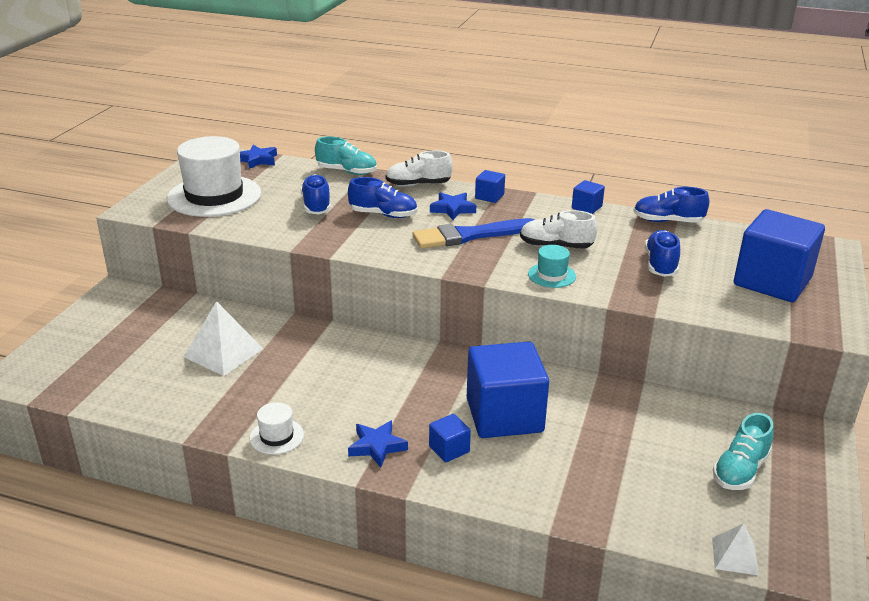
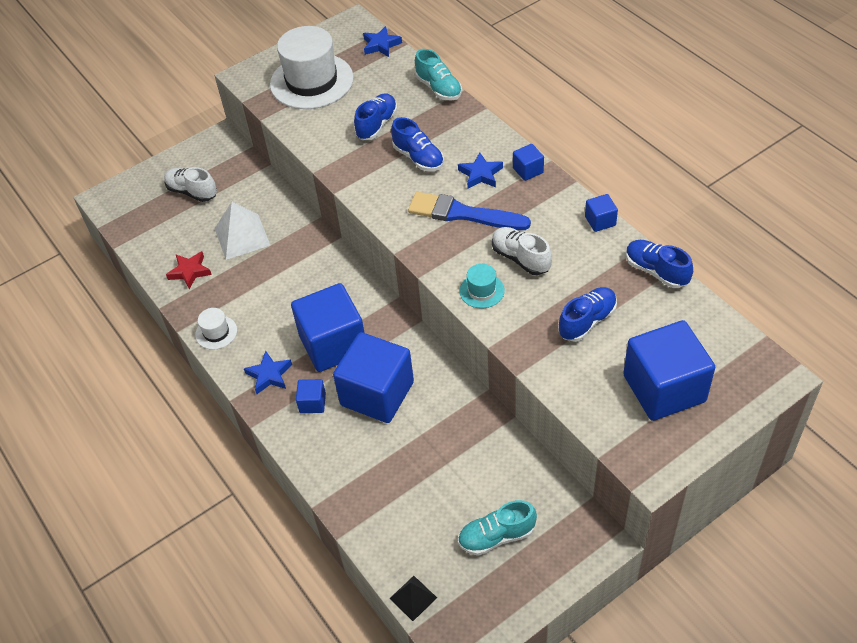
camera: 40 degrees right, 20 degrees up
(190, 400) = (190, 272): none -> red star
(416, 396) = (333, 344): none -> blue cube
(418, 185) = (482, 129): white shoe -> white shoe (192, 192)
(734, 556) = (413, 598): white pyramid -> black pyramid

